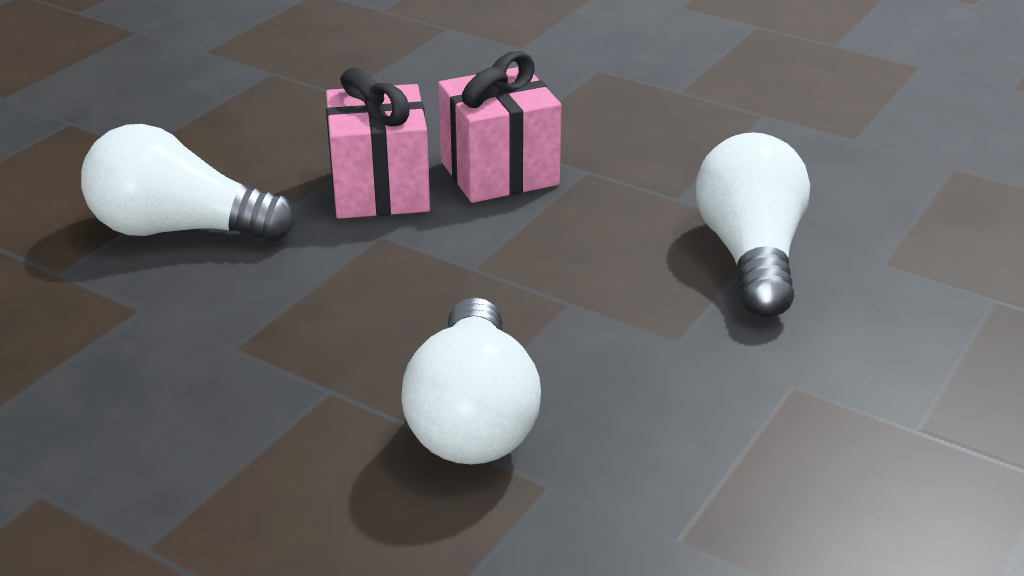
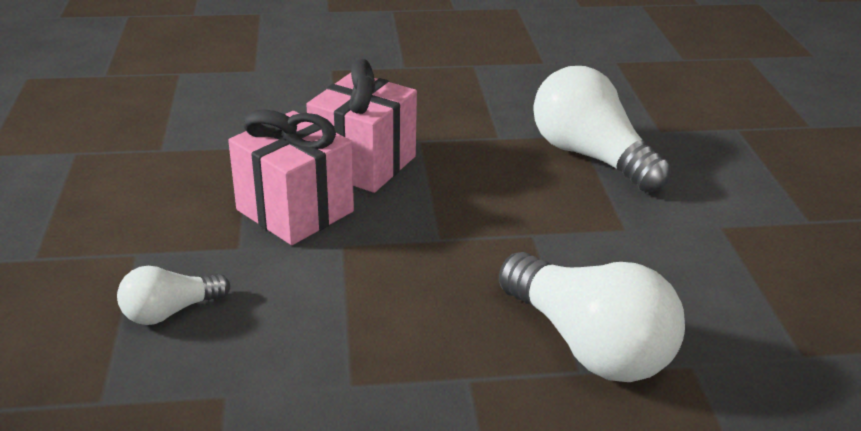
camera: 40 degrees left, 0 degrees up
(180, 230) = (170, 311): white light bulb -> white light bulb, size x0.53

